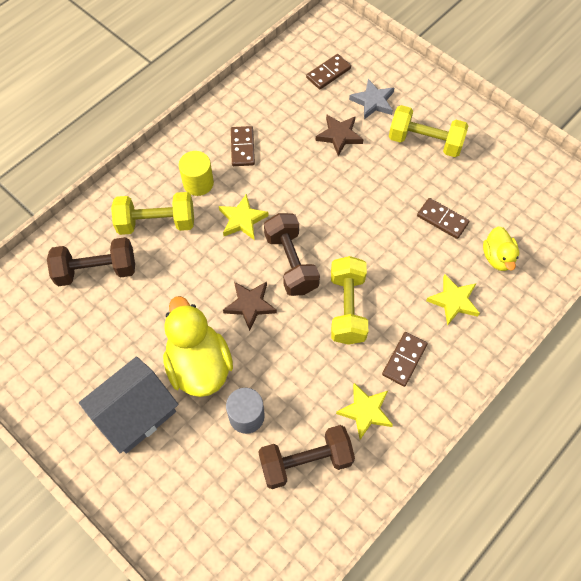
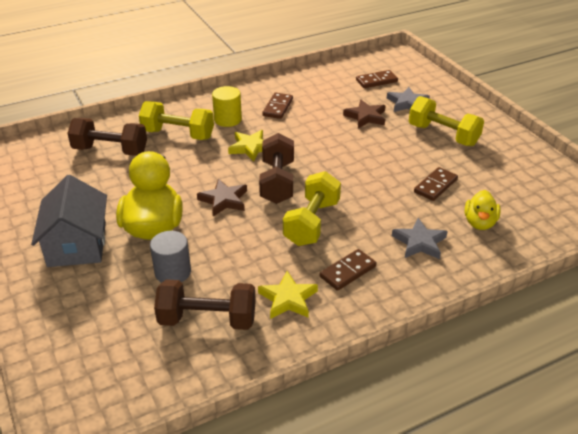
camera: 20 degrees right, 25 degrees down
(135, 413) = (77, 244): grey house -> grey house turned 75 degrees counterclockwise
(442, 219) = (435, 186): brown domino -> brown domino turned 75 degrees clockwise
(453, 301) = (419, 242): yellow star -> grey star

